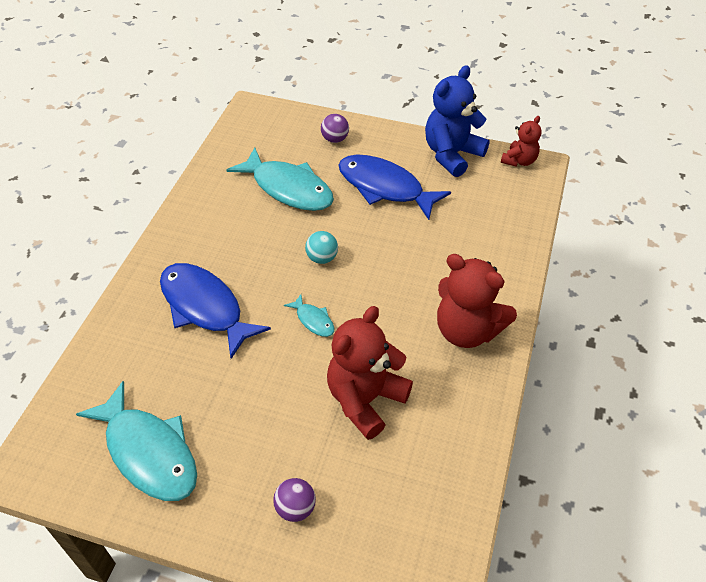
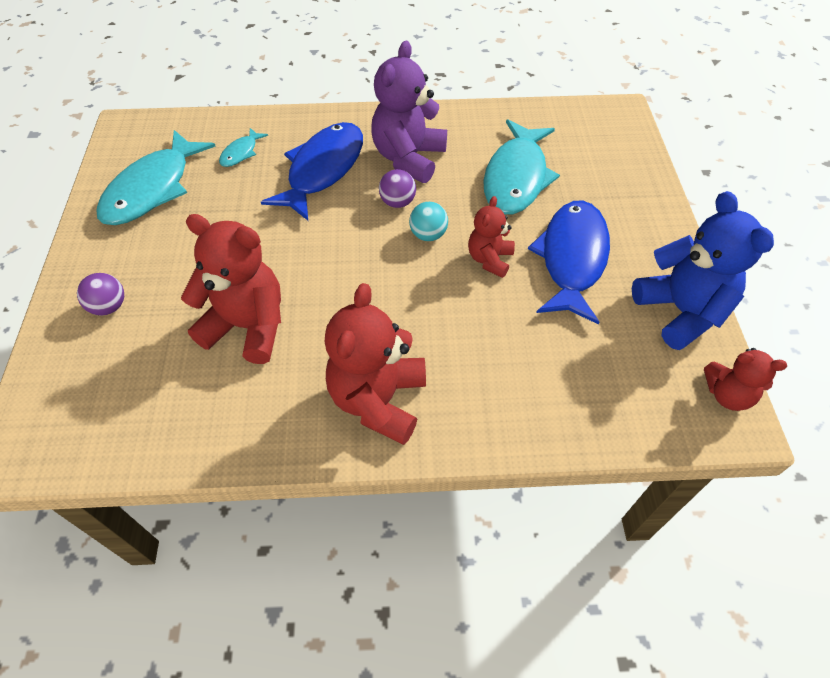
camera: 70 degrees right, 5 degrees up
(226, 245) = (408, 158): none -> purple teddy bear
(313, 320) = (338, 253): turquoise fish -> turquoise fish (241, 153)
(335, 139) = (622, 191): purple ball -> purple ball (397, 202)
(365, 230) = (489, 259): none -> red teddy bear
(452, 154) = (680, 311): blue teddy bear -> blue teddy bear turned 45 degrees clockwise

